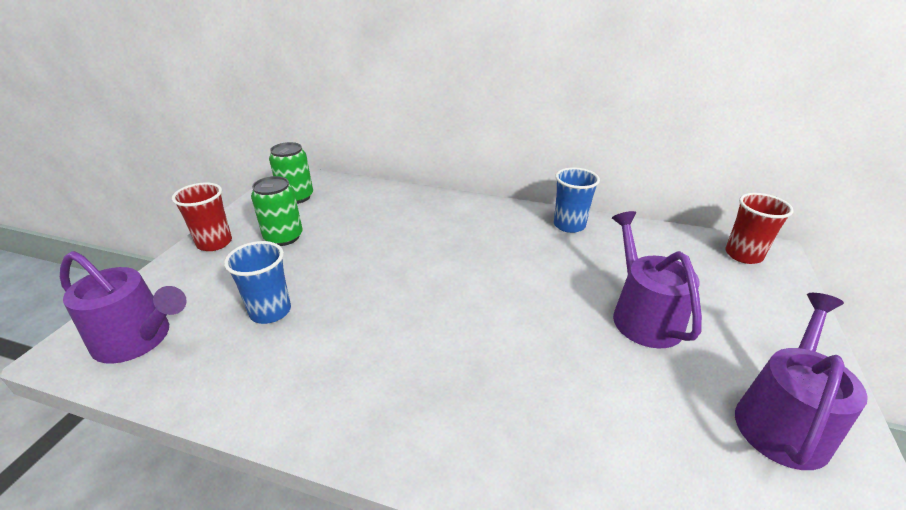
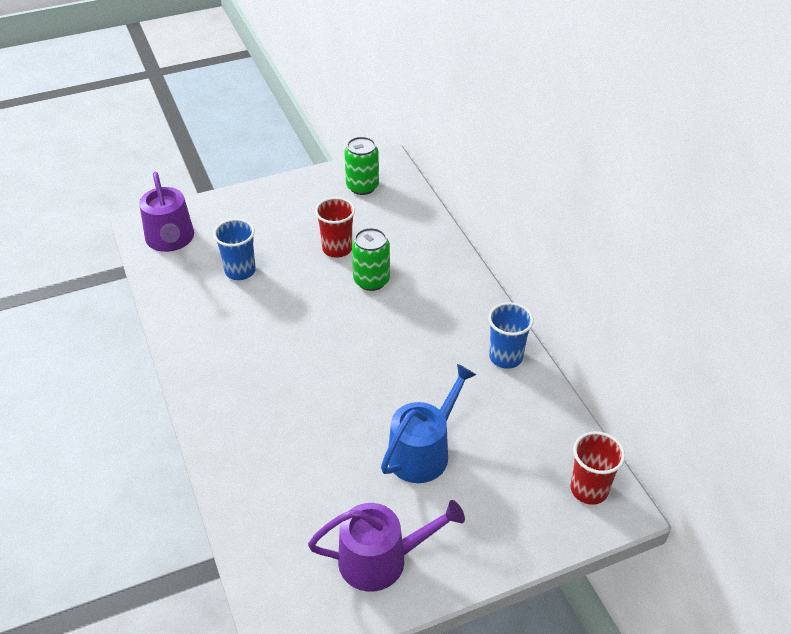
camera: 50 degrees right, 10 degrees up
(214, 243) = (270, 195): red cup -> red cup (337, 249)
(283, 237) = (311, 219): green can -> green can (371, 280)
(643, 316) = (423, 451): purple watering can -> blue watering can

